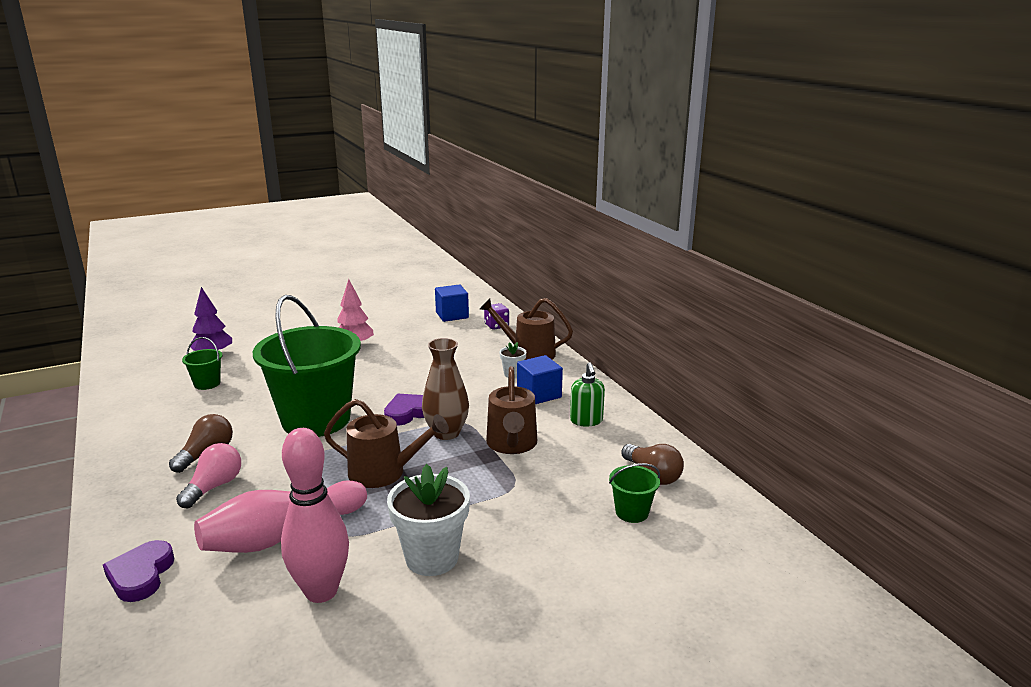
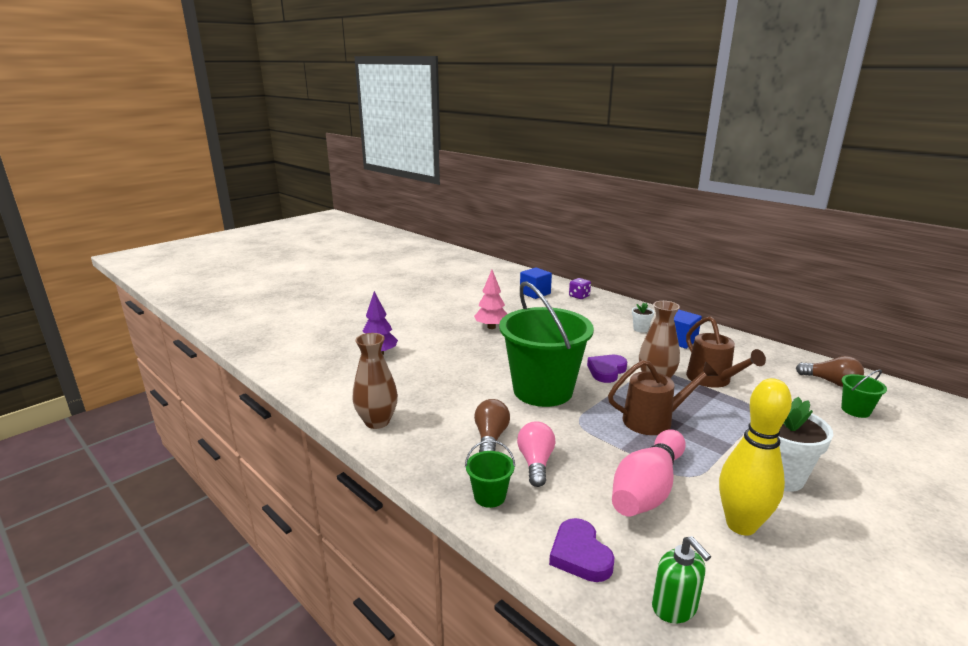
camera: 20 degrees left, 0 degrees up
(130, 419) = (377, 421): none -> brown vase
(207, 384) = (407, 378): green bucket -> green bucket (489, 496)
(321, 591) = (741, 525): pink bowling pin -> yellow bowling pin
(528, 353) = (630, 312): brown watering can -> none
(586, 421) = (737, 353): green soap dispenser -> green soap dispenser (674, 607)

